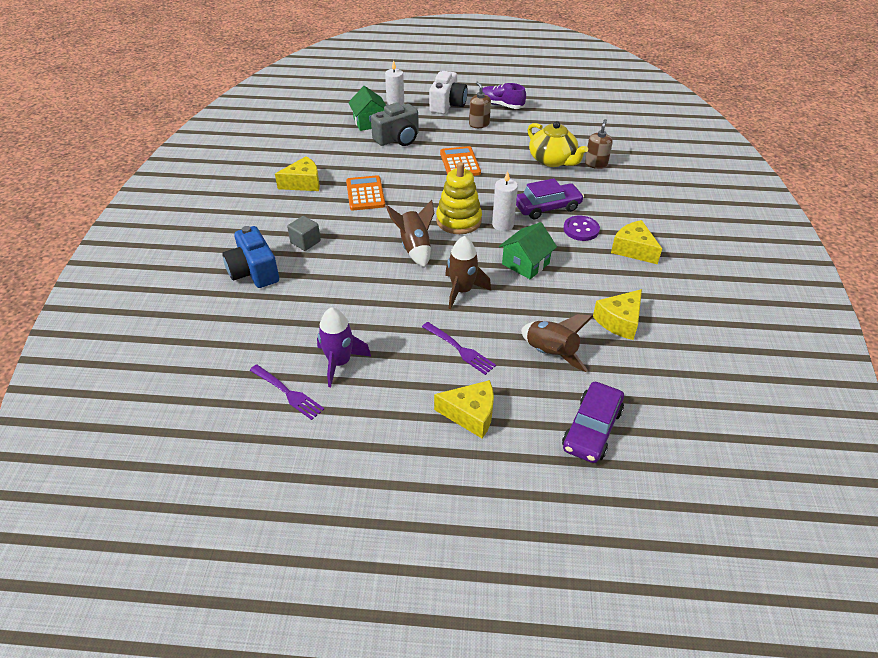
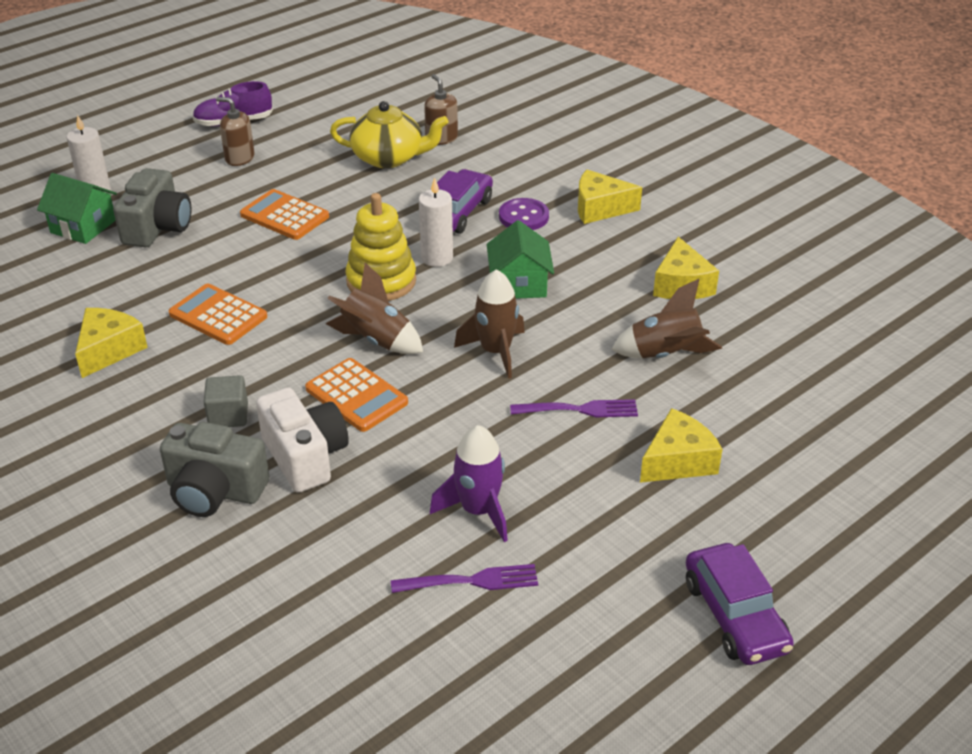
camera: 45 degrees left, 5 degrees down
(254, 272) = (215, 491): blue camera -> grey camera
(368, 269) = (356, 396): none -> orange calculator
(447, 105) = (161, 153): white camera -> white camera (305, 456)
(591, 429) = (790, 396): purple car -> purple car (734, 615)

